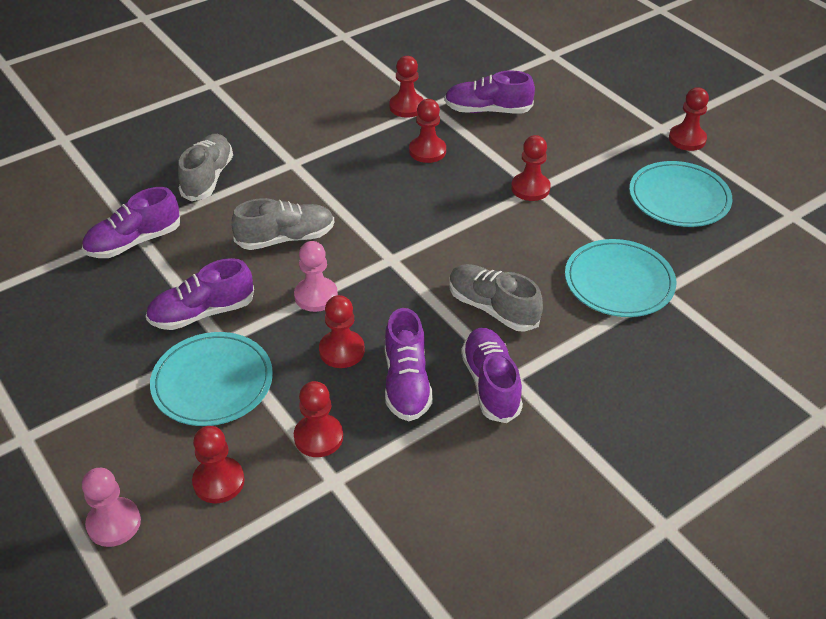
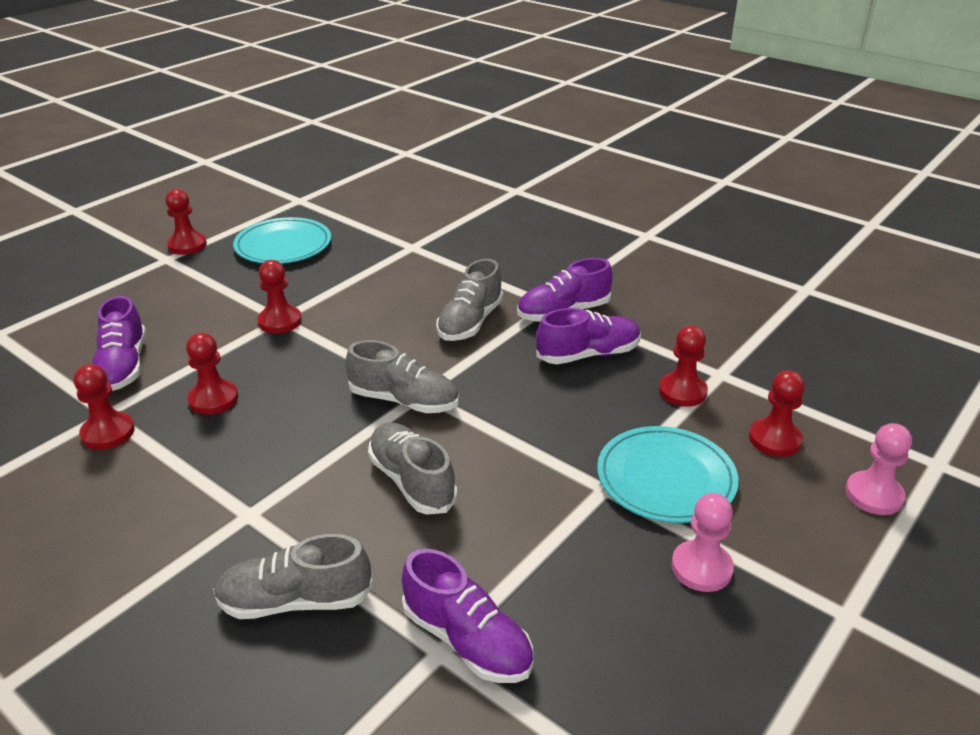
camera: 105 degrees left, 10 degrees down
(202, 313) = (571, 519): purple shoe -> none
(316, 296) = (501, 434): pink pawn -> pink pawn (701, 568)
(341, 350) = (571, 399): red pawn -> none
(384, 247) = (404, 401): none -> grey shoe
(619, 282) = (409, 265): turquoise plate -> none

